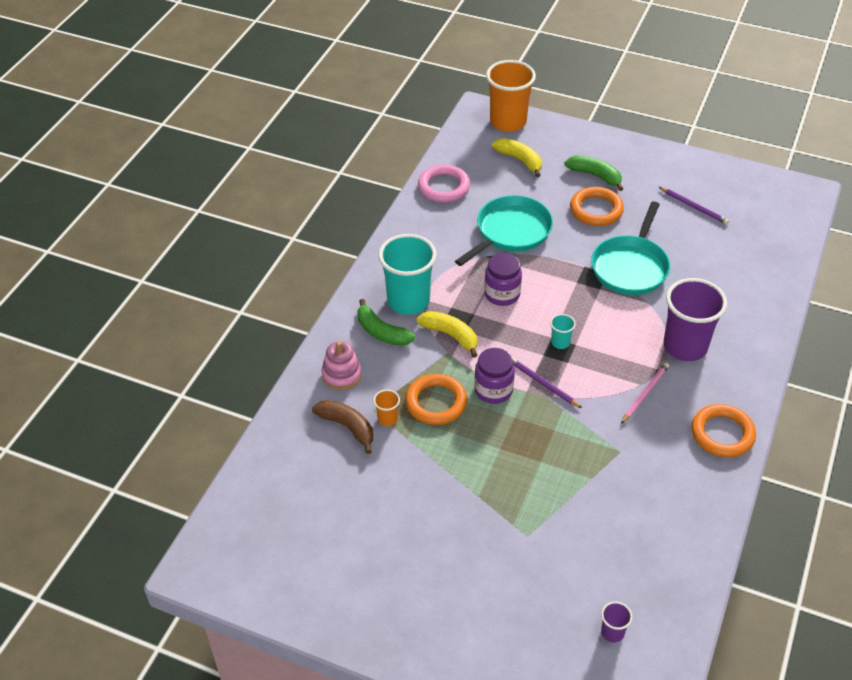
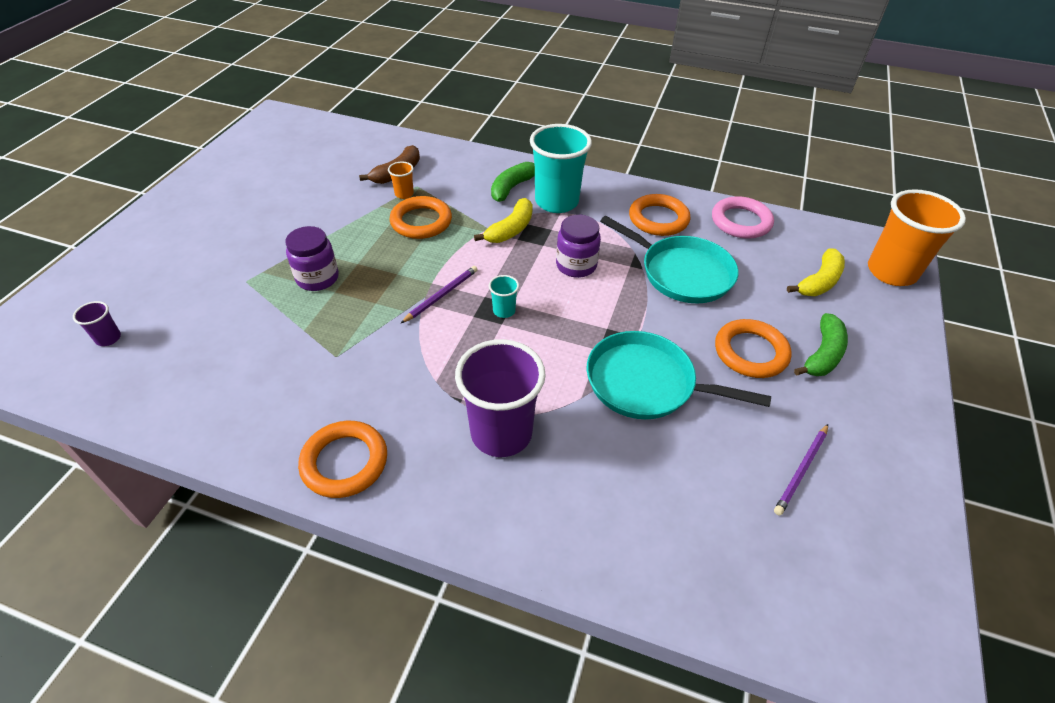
camera: 85 degrees right, 0 degrees up
(341, 375) = (459, 167): pink stacking toy -> none
(438, 236) = (658, 219): none -> orange ring
(493, 390) = (434, 259): purple jar -> purple jar (317, 278)
(644, 394) = (420, 384): pink pencil -> none

